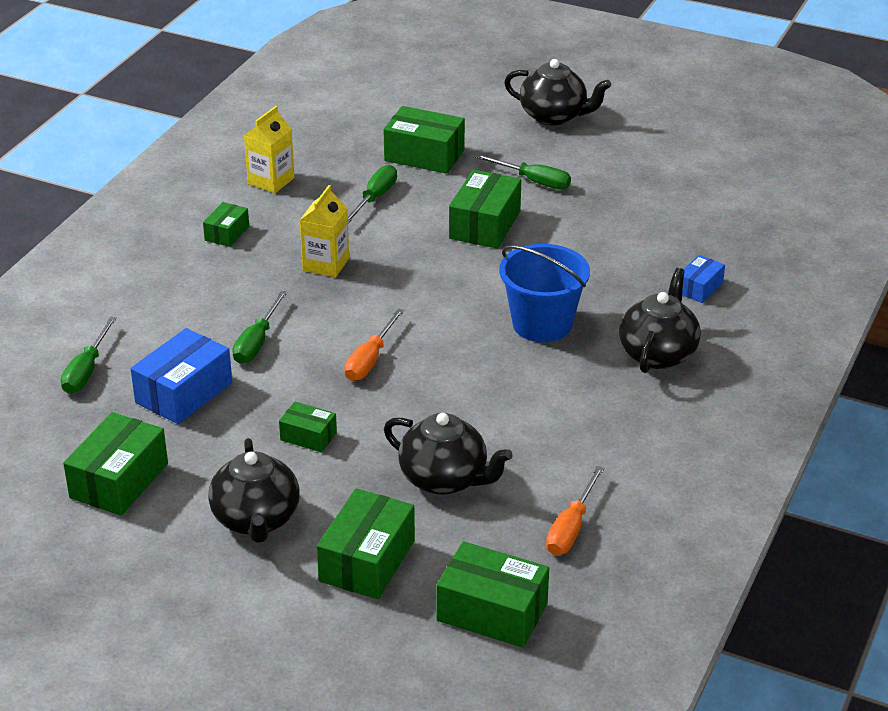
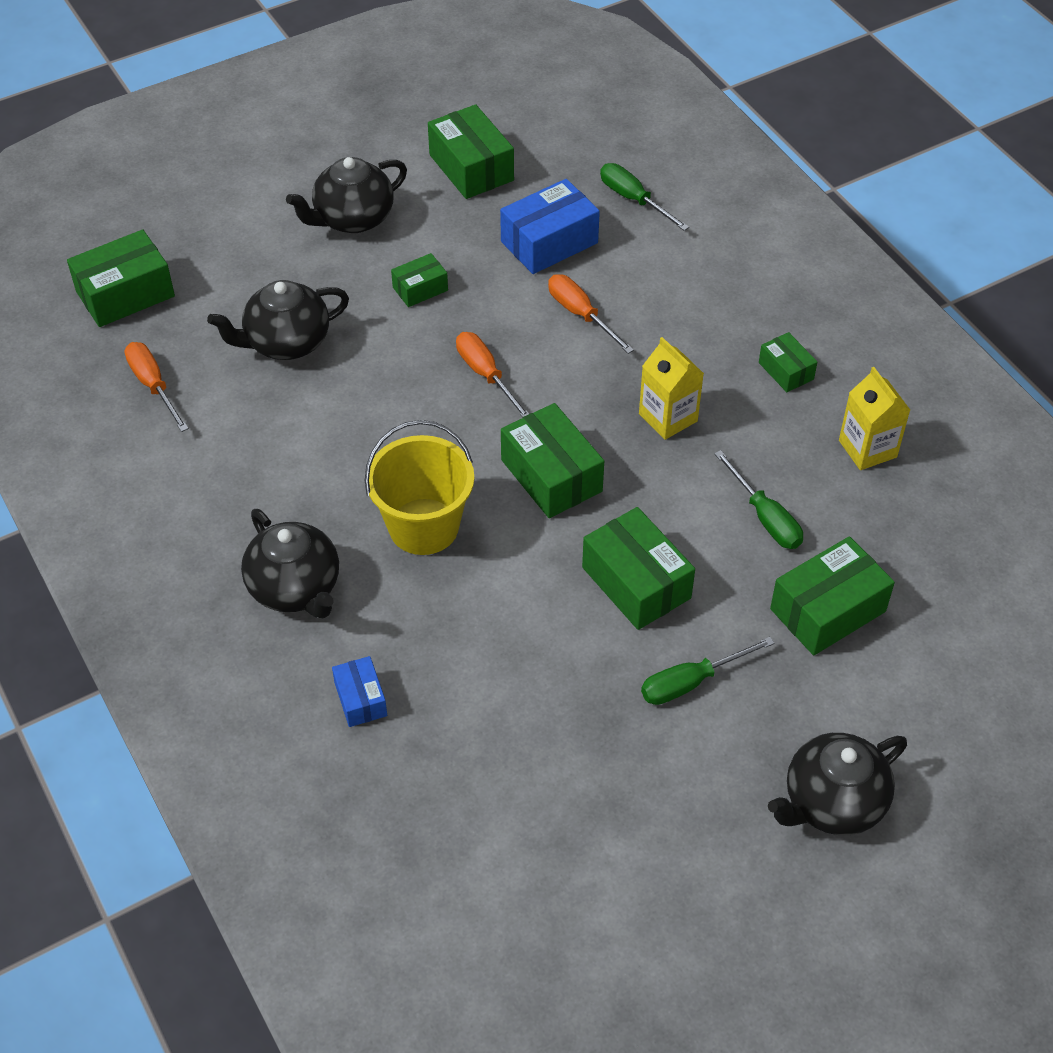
camera: 125 degrees right, 15 degrees up
(184, 393) = (549, 242): blue box -> blue box turned 75 degrees clockwise
(256, 520) = (352, 219): black teapot -> black teapot turned 60 degrees counterclockwise
(257, 342) = (581, 314): green screwdriver -> orange screwdriver
(367, 561) = (247, 255): green box -> green box (551, 475)
(542, 324) = (423, 526): blue bucket -> yellow bucket

